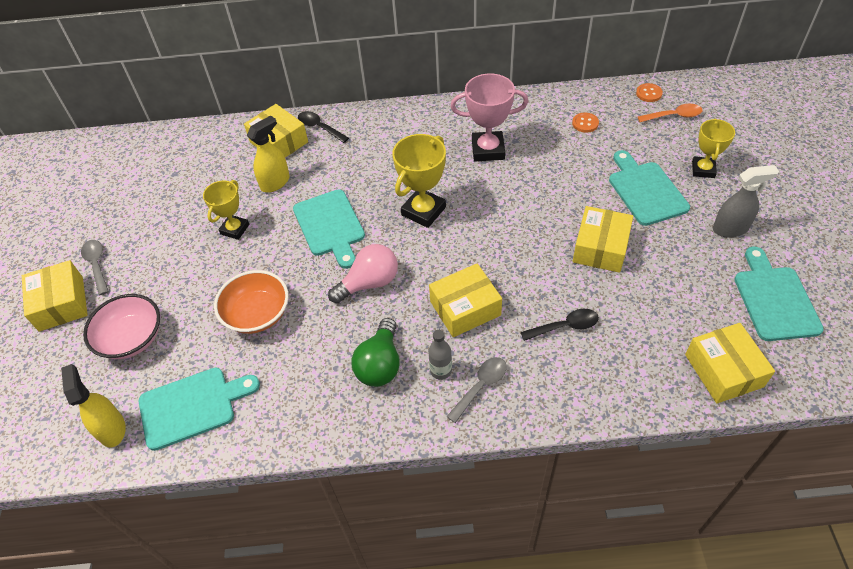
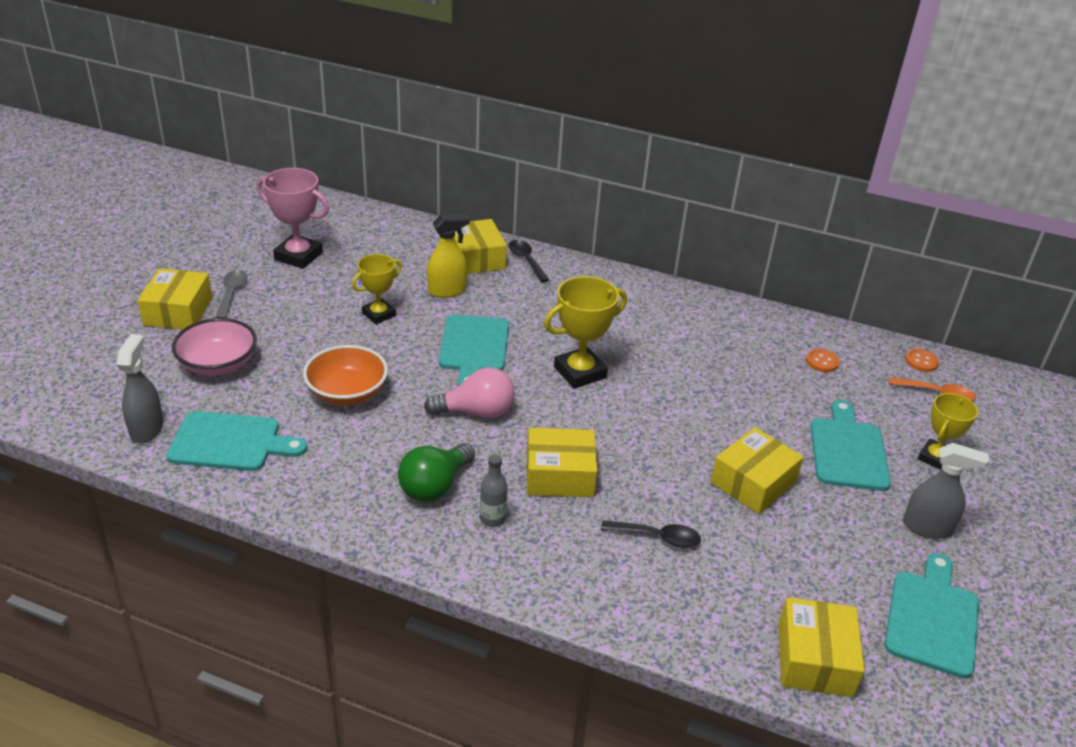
camera: 20 degrees right, 15 degrees down
(112, 429) = (147, 429): yellow spray bottle -> grey spray bottle
(481, 386) = (524, 551): grey spoon -> none
(488, 150) = (691, 345): pink trophy -> pink trophy (298, 256)

